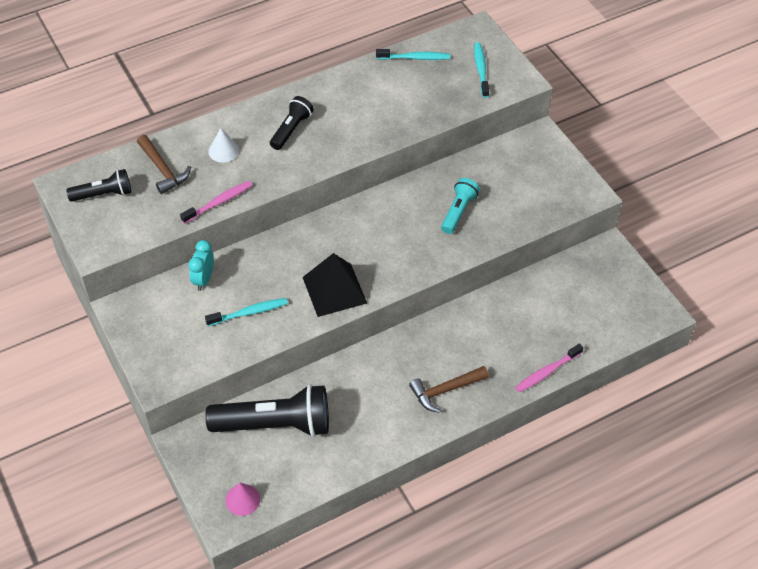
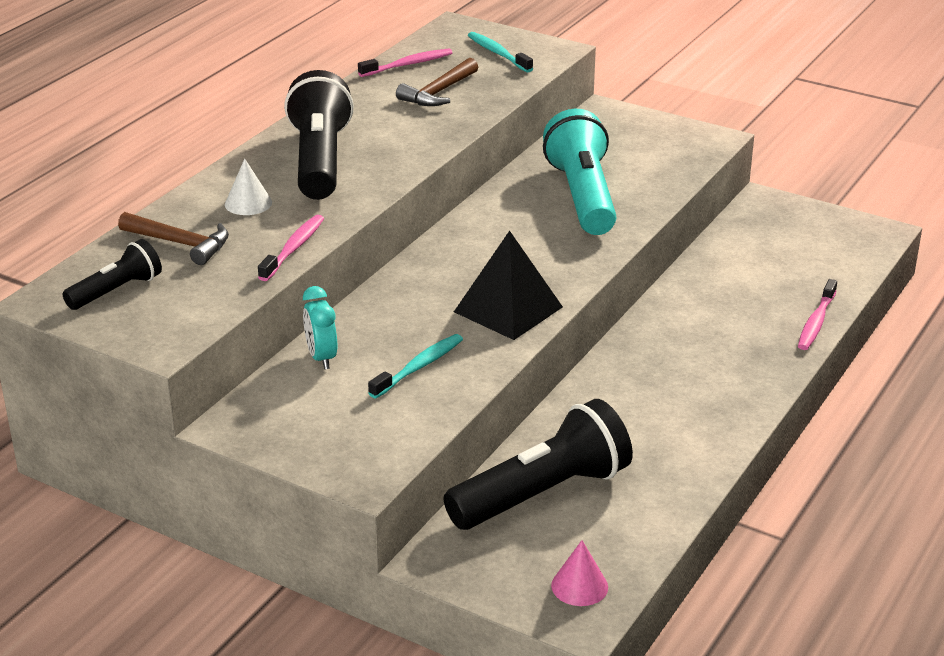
camera: 30 degrees left, 20 degrees down
(291, 129) = (319, 160): black flashlight -> black flashlight, size x1.86
(414, 58) = (408, 65): turquoise toothbrush -> pink toothbrush
(445, 390) = (720, 381): brown hammer -> brown hammer (438, 92)
(458, 211) = (582, 196): turquoise flashlight -> turquoise flashlight, size x1.86

